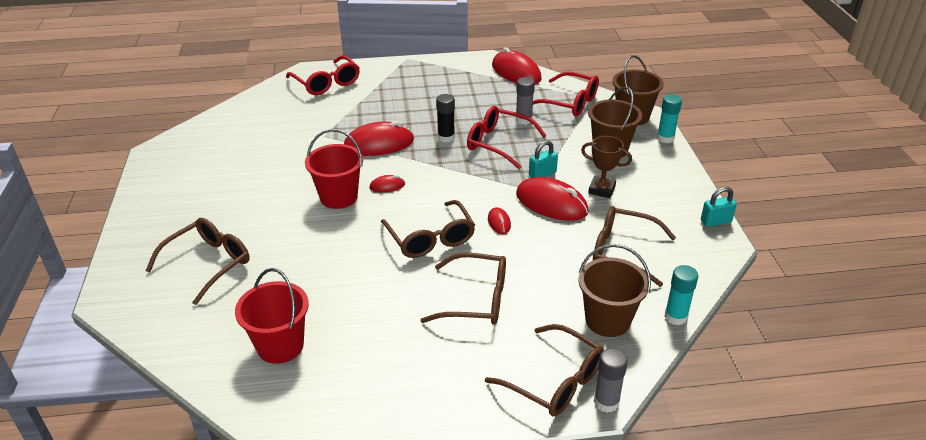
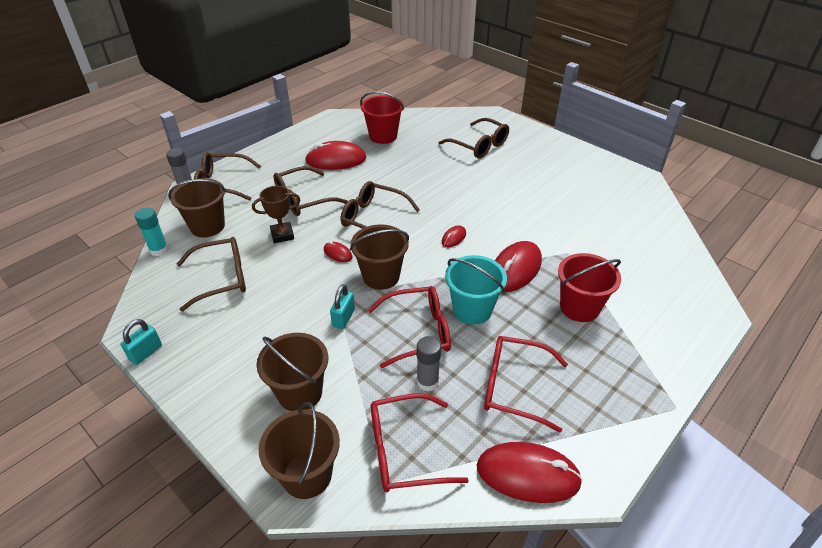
camera: 140 degrees right, 5 degrees up
(207, 264) = (478, 145): brown glasses -> brown glasses turned 45 degrees counterclockwise
(326, 83) = (674, 310): red glasses -> red glasses (515, 387)
(338, 197) = (473, 213): red bucket -> red bucket (579, 307)
(446, 137) = (472, 310): black glue stick -> turquoise bucket
(483, 187) = (381, 276): none -> brown bucket
(551, 203) = (310, 292): red mouse -> red mouse (336, 160)
(601, 190) = (275, 331): brown trophy -> brown trophy (282, 235)
(665, 138) = (244, 454): turquoise glue stick -> none

